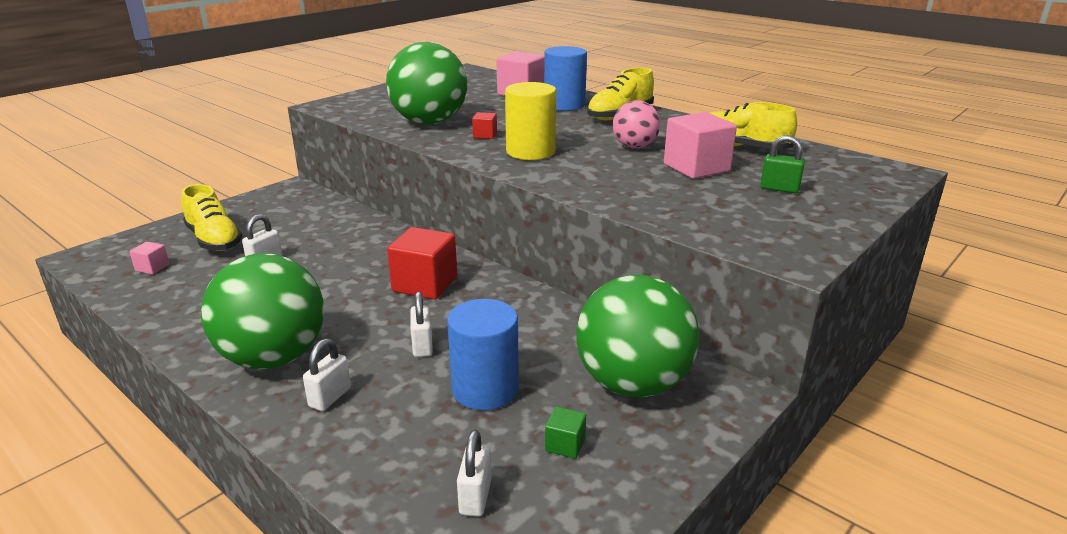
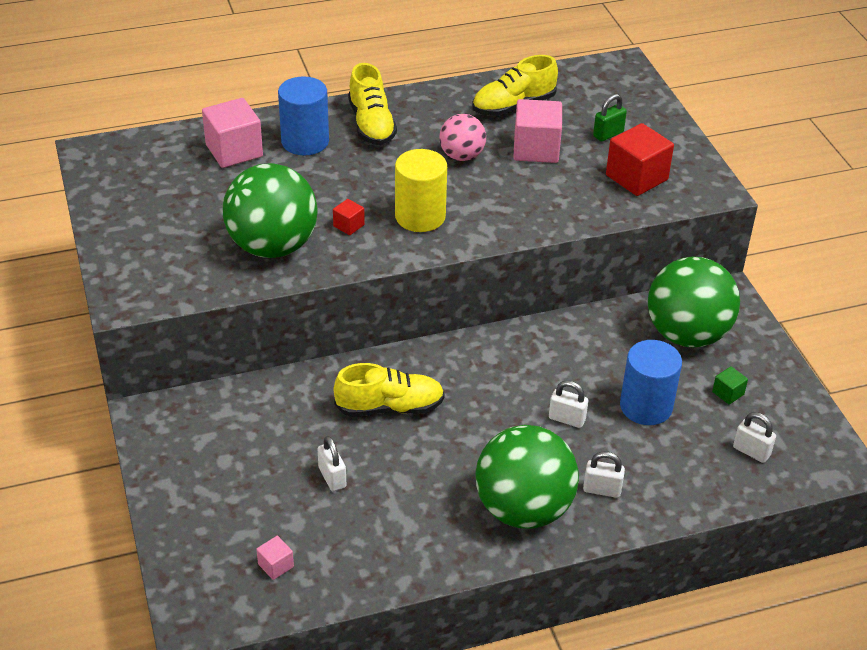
camera: 60 degrees left, 15 degrees up
(214, 240) = (244, 506): yellow shoe -> yellow shoe (389, 407)
(330, 397) = (602, 489): white padlock -> white padlock turned 45 degrees counterclockwise
(425, 284) = (468, 385): red cube -> red cube (636, 177)

